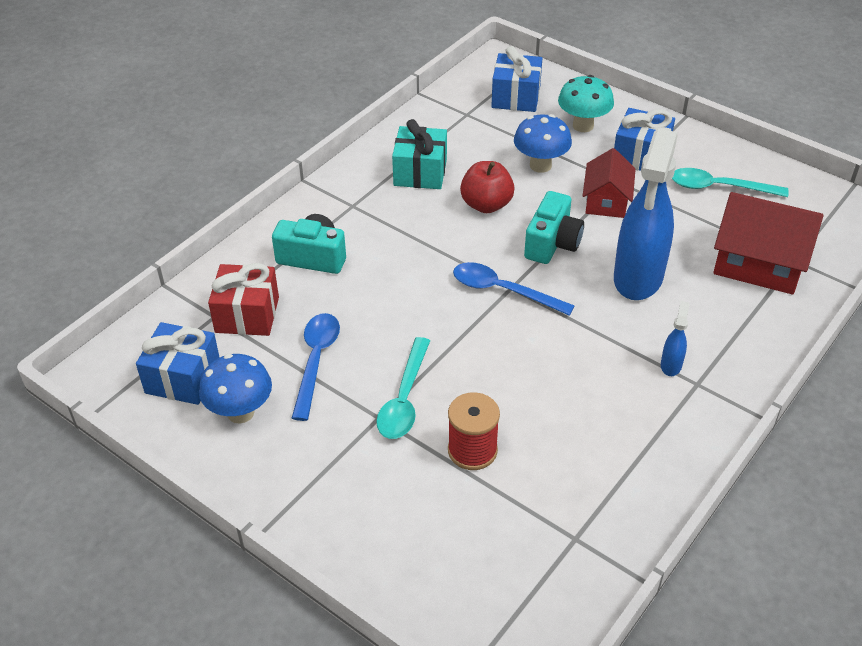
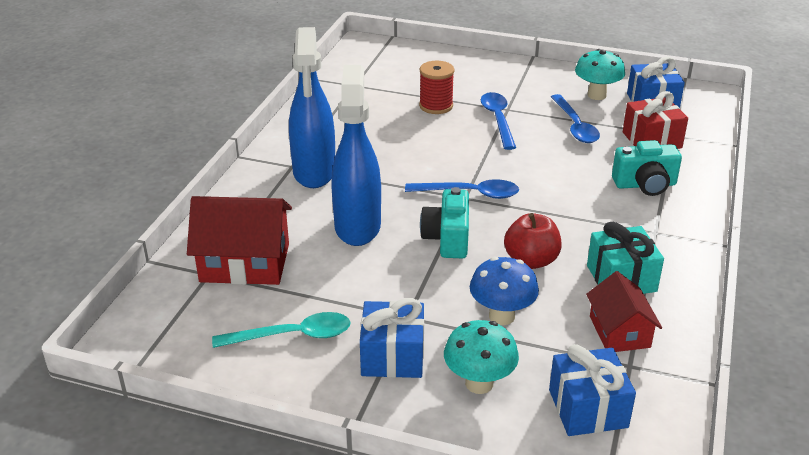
camera: 160 degrees right, 10 degrees down
(240, 412) = (596, 95): blue mushroom -> turquoise mushroom
(404, 399) = (498, 120): turquoise spoon -> blue spoon
(606, 201) = (412, 292): red house -> red house (619, 331)
(671, 365) = (314, 172): blue spray bottle -> blue spray bottle, size x2.48

